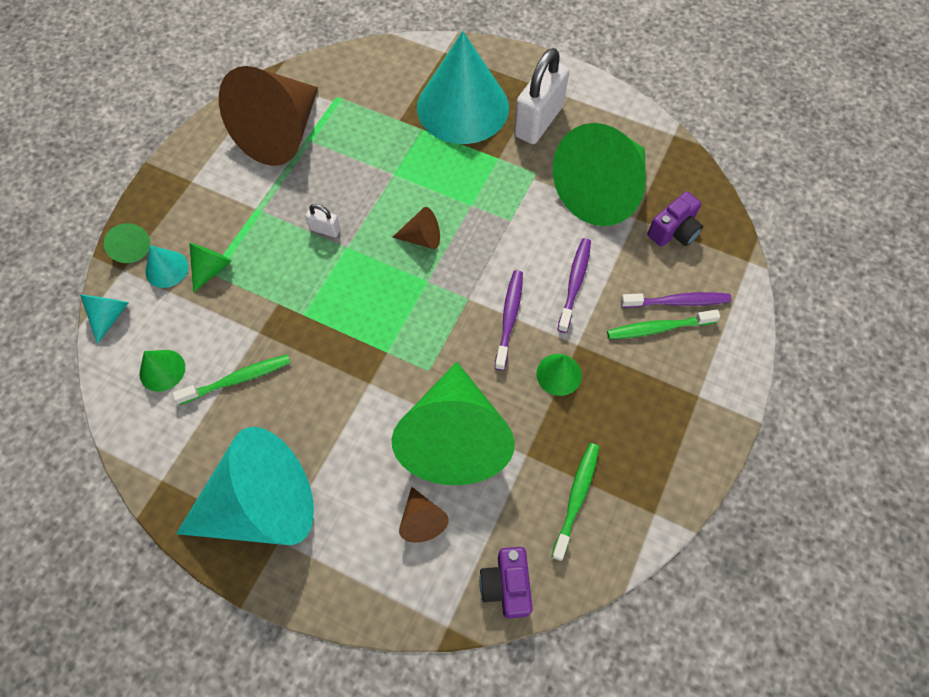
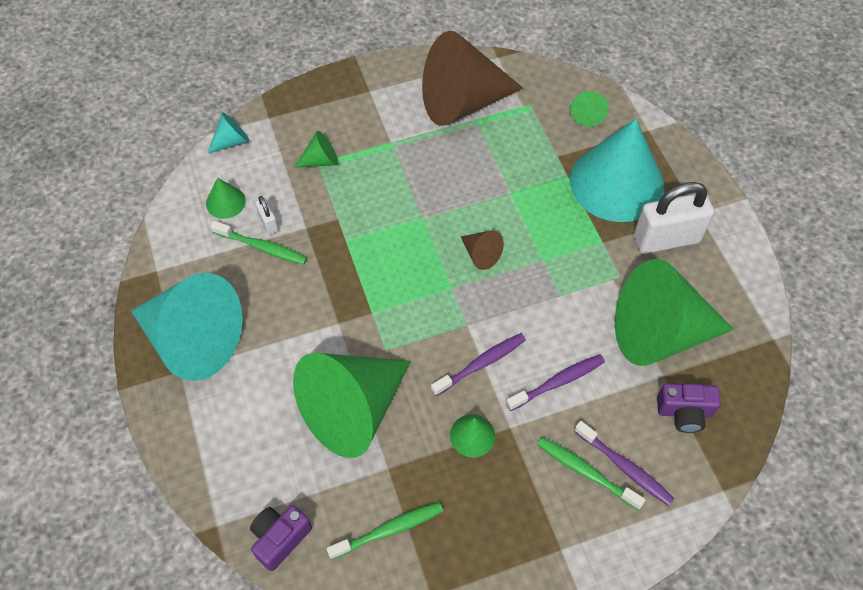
camera: 45 degrees right, 5 degrees down
(131, 247) = (288, 107): green cone -> green cone (587, 114)
(166, 269) = (294, 138): turquoise cone -> none
(325, 229) = (420, 194): white padlock -> white padlock (268, 223)
(422, 520) = (274, 443): brown cone -> none

